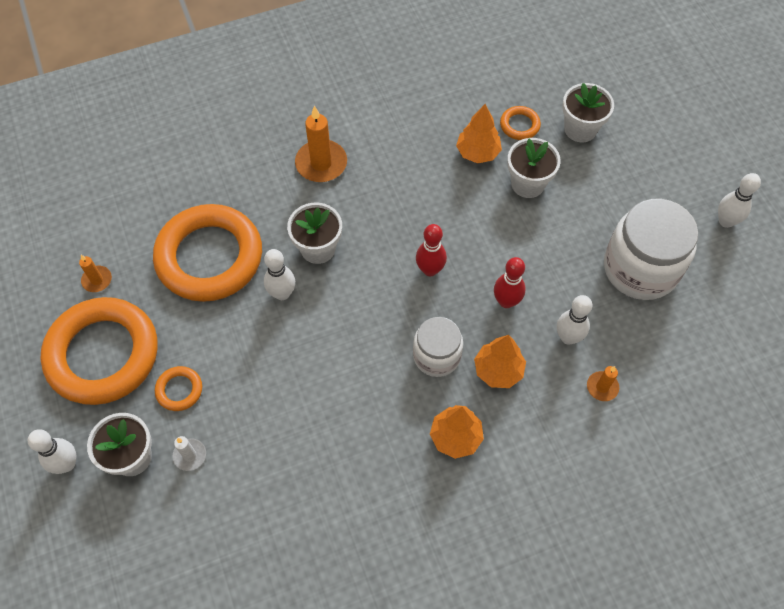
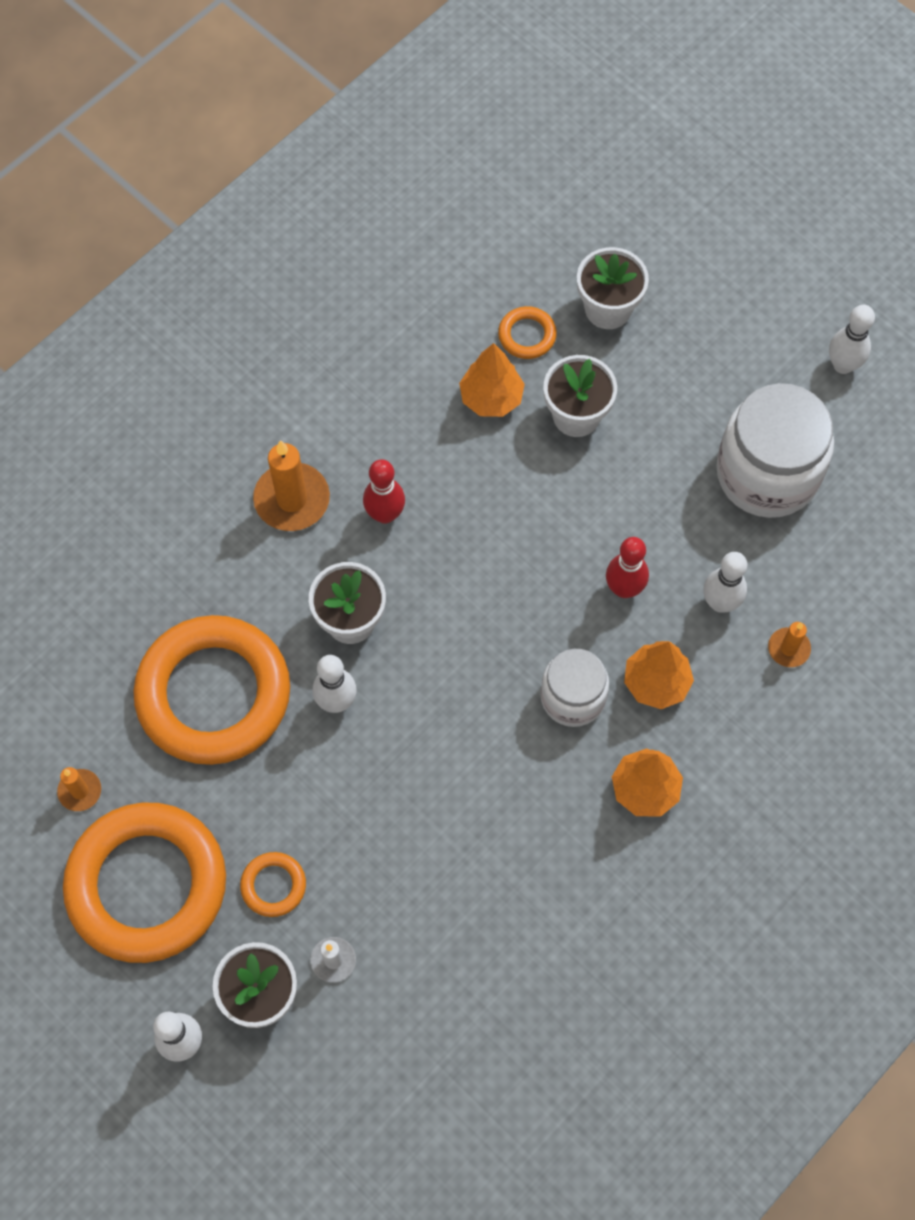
camera: 25 degrees left, 5 degrees up
(430, 270) = (509, 587): red bowling pin -> red bowling pin (385, 514)

